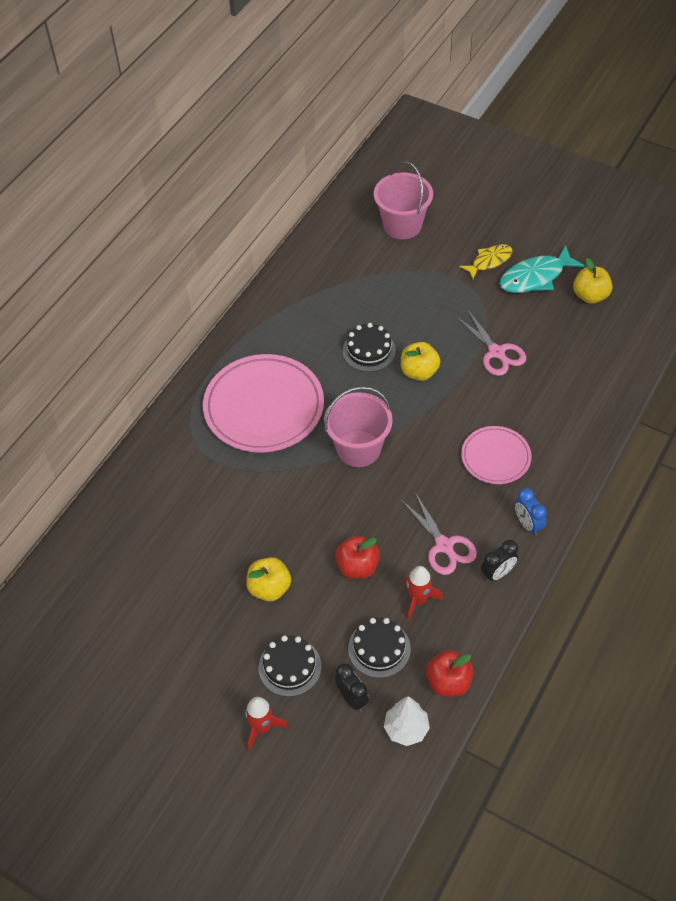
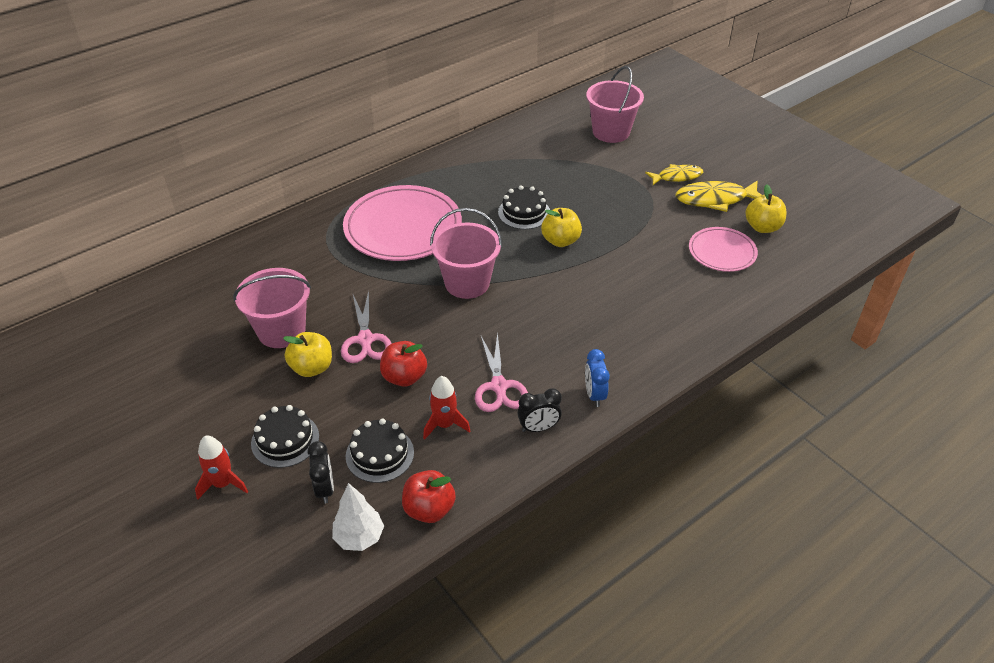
camera: 20 degrees right, 10 degrees down
(217, 561) = (281, 331): none -> pink bucket
(495, 457) = (594, 328): pink plate -> pink plate (722, 252)
(496, 352) = (644, 246): pink scissors -> pink scissors (365, 340)
(535, 277) = (715, 199): turquoise fish -> yellow fish

